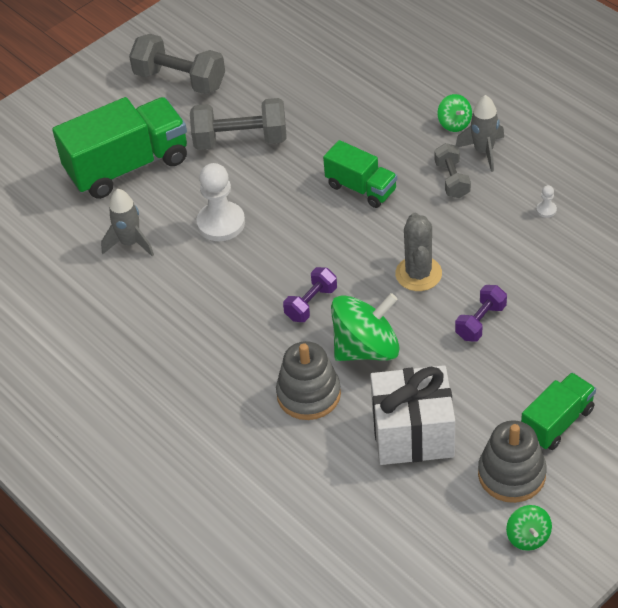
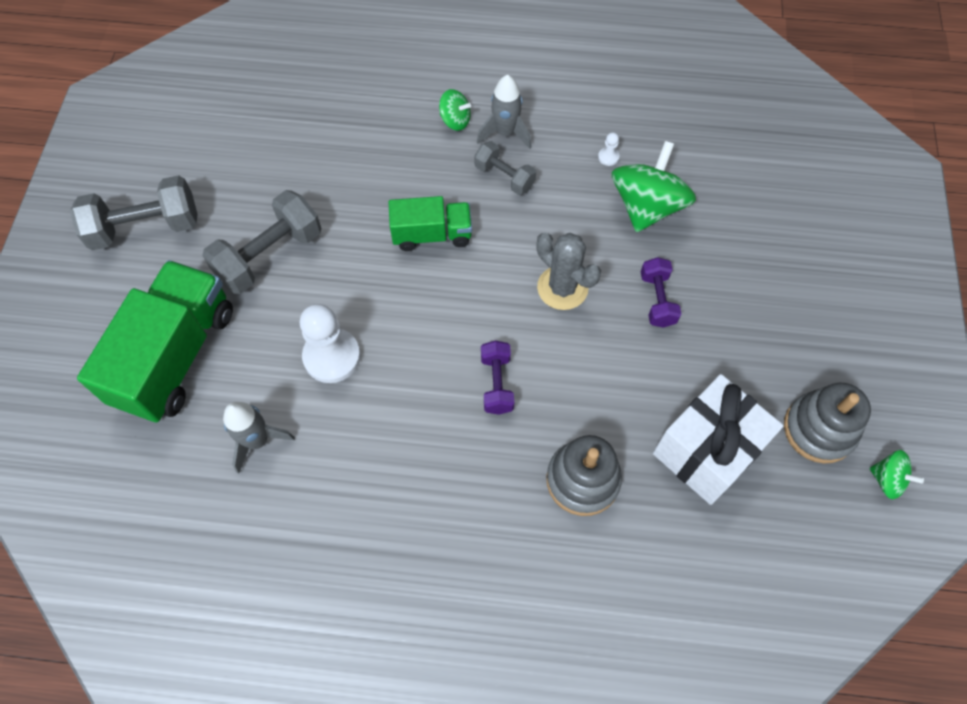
camera: 45 degrees left, 15 degrees up
(366, 348) = (588, 395): green spinning top -> green spinning top (647, 206)
(557, 422) = (804, 352): green truck -> none

